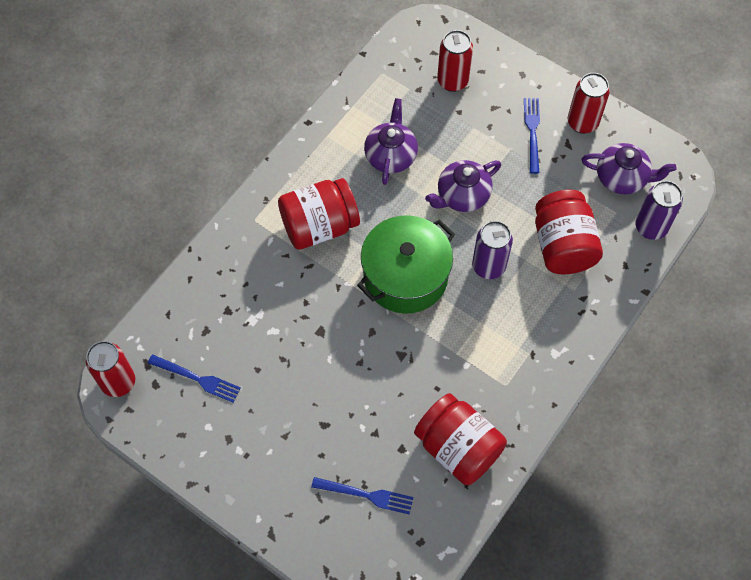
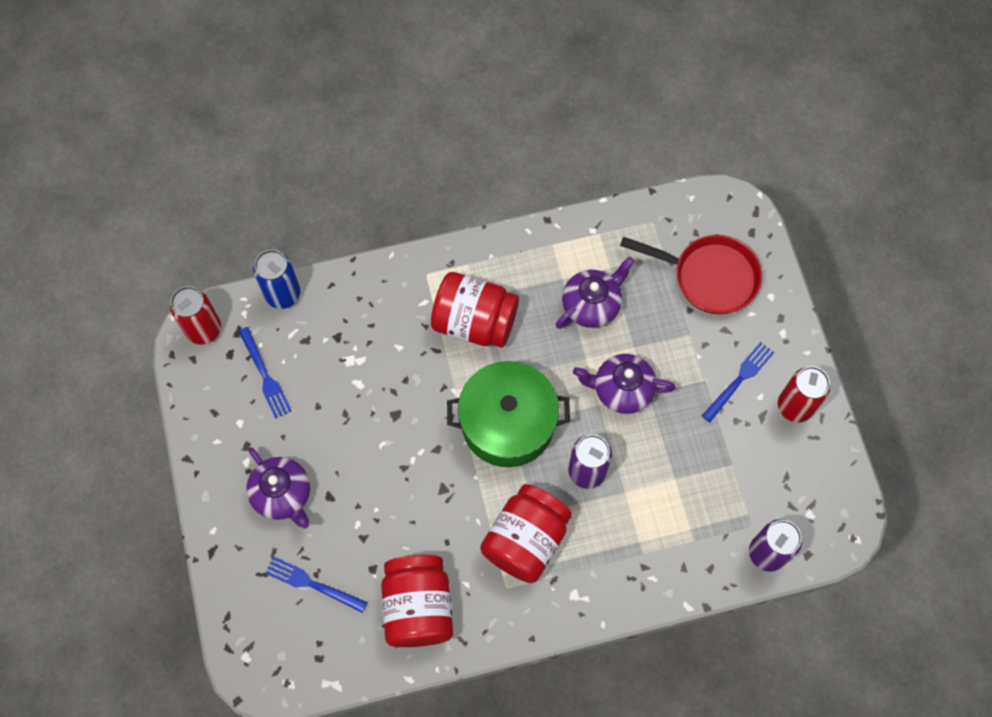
camera: 40 degrees right, 5 degrees up
(158, 312) = (283, 294): none -> blue can
(367, 495) = (311, 584): blue fork -> blue fork turned 150 degrees clockwise
(452, 81) = (709, 277): red can -> red pan
(562, 245) = (670, 505): red jar -> red jar (525, 540)
(622, 178) = (783, 487): purple teapot -> purple teapot (283, 494)

